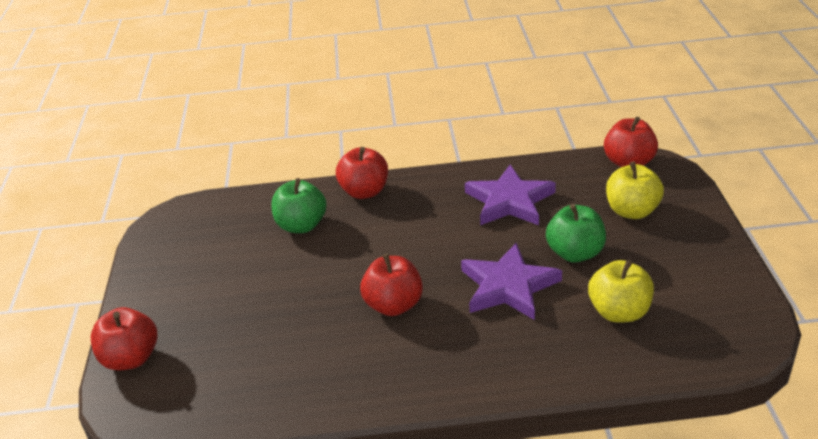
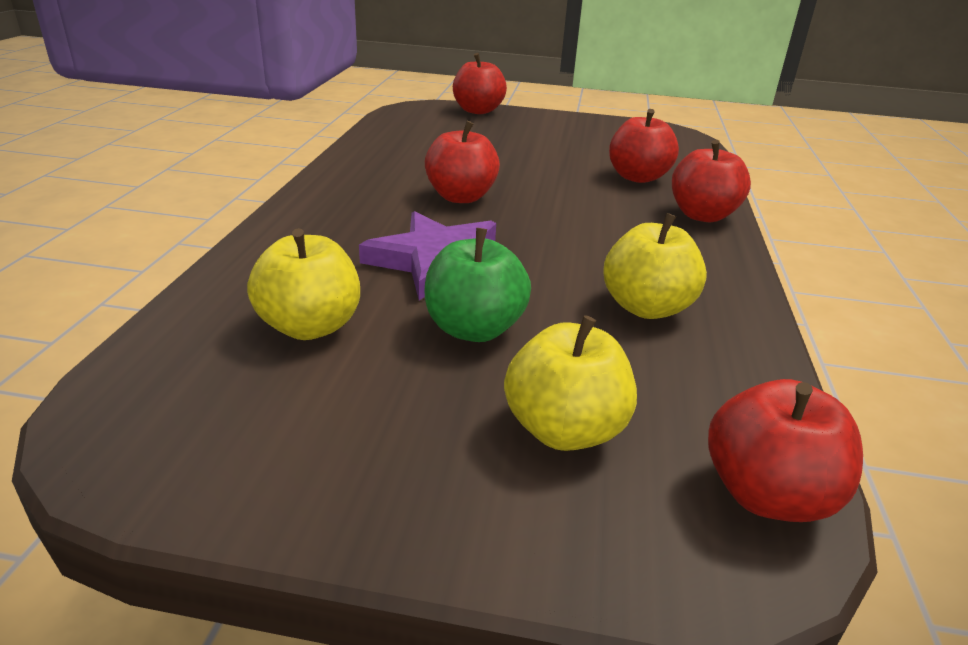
camera: 100 degrees right, 5 degrees down
(301, 225) = (637, 177): green apple -> red apple
(509, 201) = (646, 307): purple star -> yellow apple

